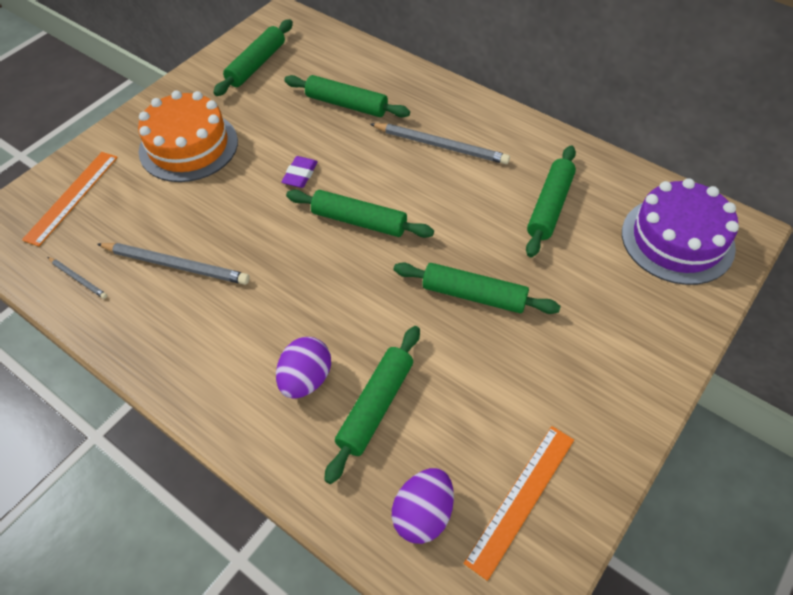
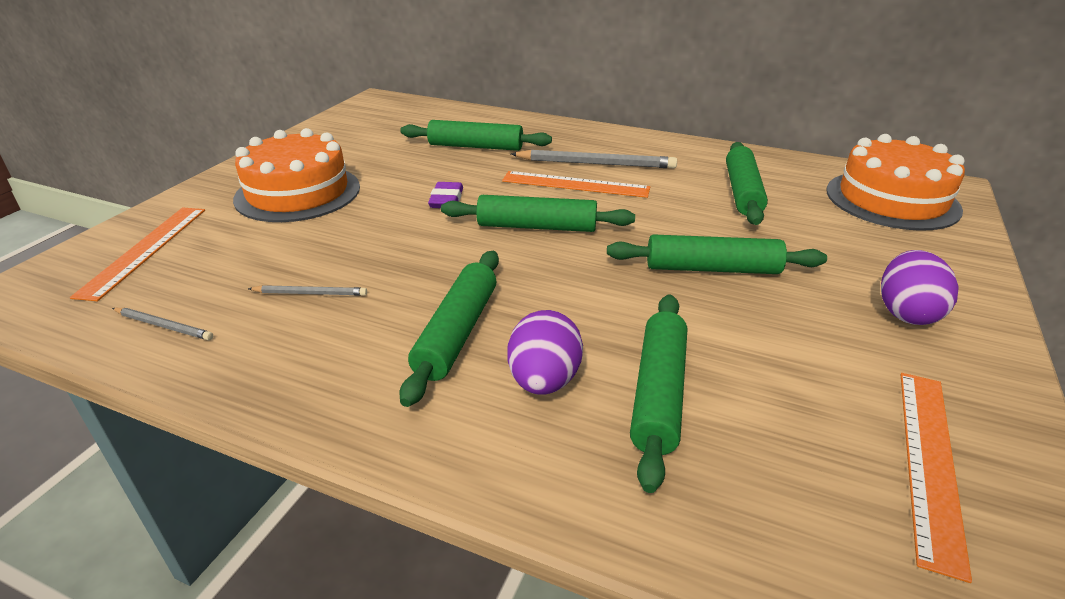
camera: 15 degrees left, 20 degrees down
(176, 265) = (310, 293): grey pencil -> grey pencil, size x0.52
(256, 65) = (361, 130): green rolling pin -> green rolling pin (457, 333)
(411, 172) = (575, 184): none -> orange ruler
(423, 514) = (809, 511): purple egg -> purple egg (906, 313)
(677, 240) = (892, 200): purple cake -> orange cake

